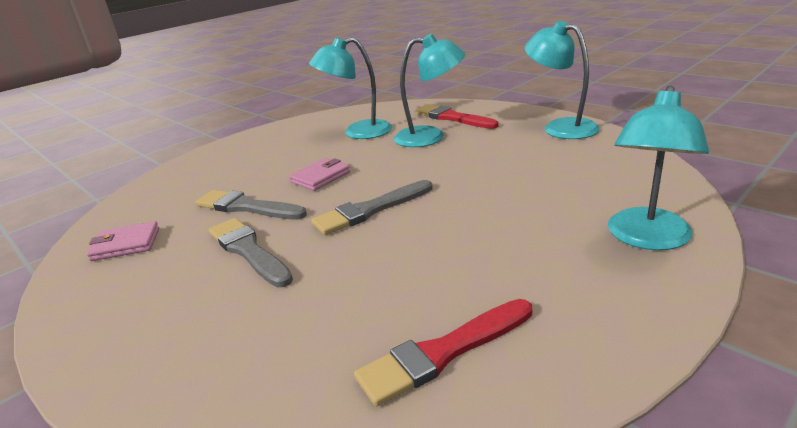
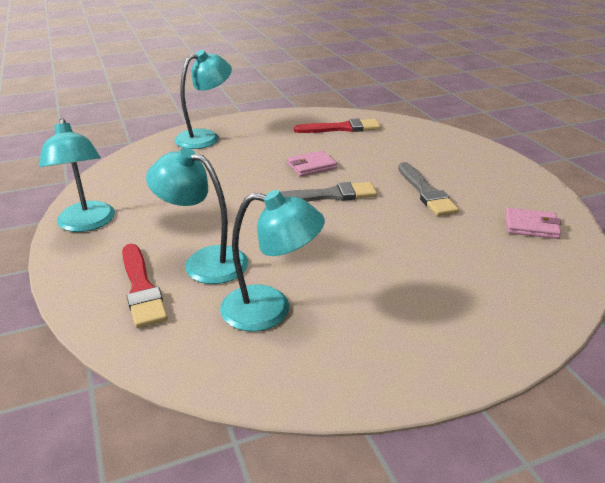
camera: 160 degrees left, 5 degrees up
(247, 207) = (428, 231): grey brush -> none
(320, 177) = (352, 243): pink wallet -> pink wallet (311, 166)

